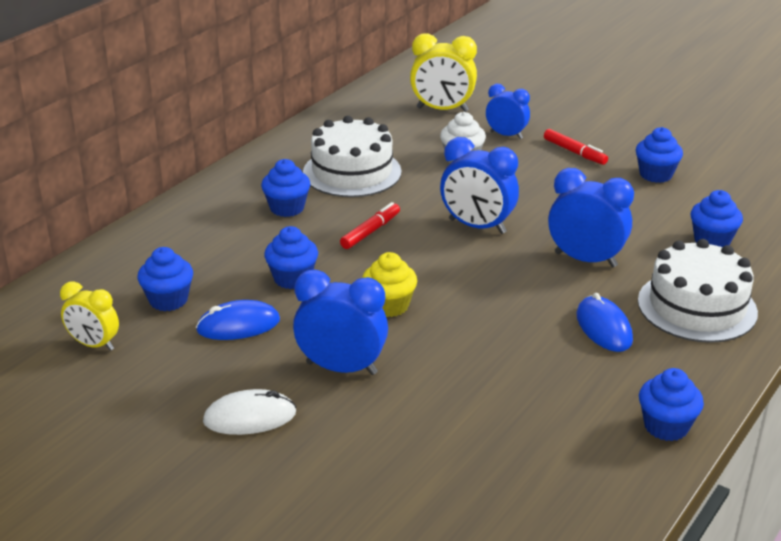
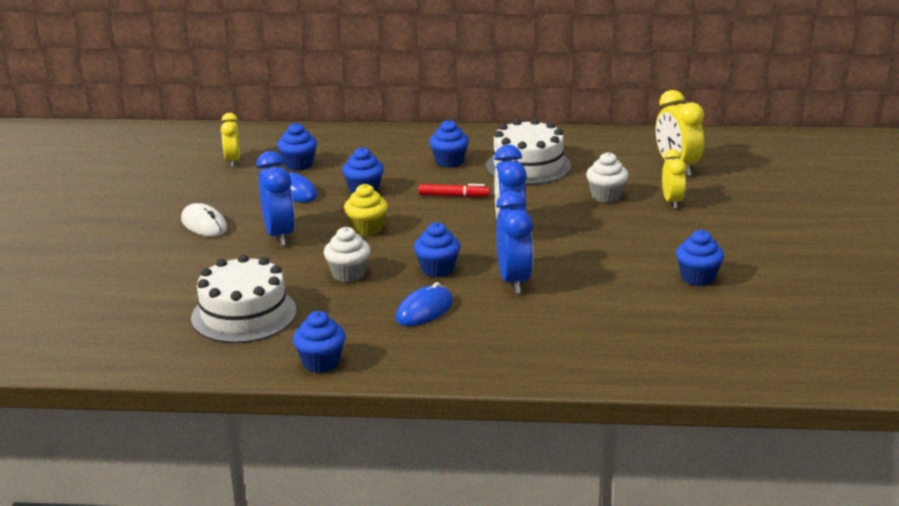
camera: 60 degrees right, 5 degrees down
(484, 349) = (348, 274): none -> white cupcake
(506, 135) = (672, 201): blue clock -> yellow clock
(574, 152) = (685, 235): red marker -> none
(697, 306) = (498, 341): white cake -> white cake (244, 314)
(712, 240) = (615, 327): blue cupcake -> blue cupcake (437, 269)

